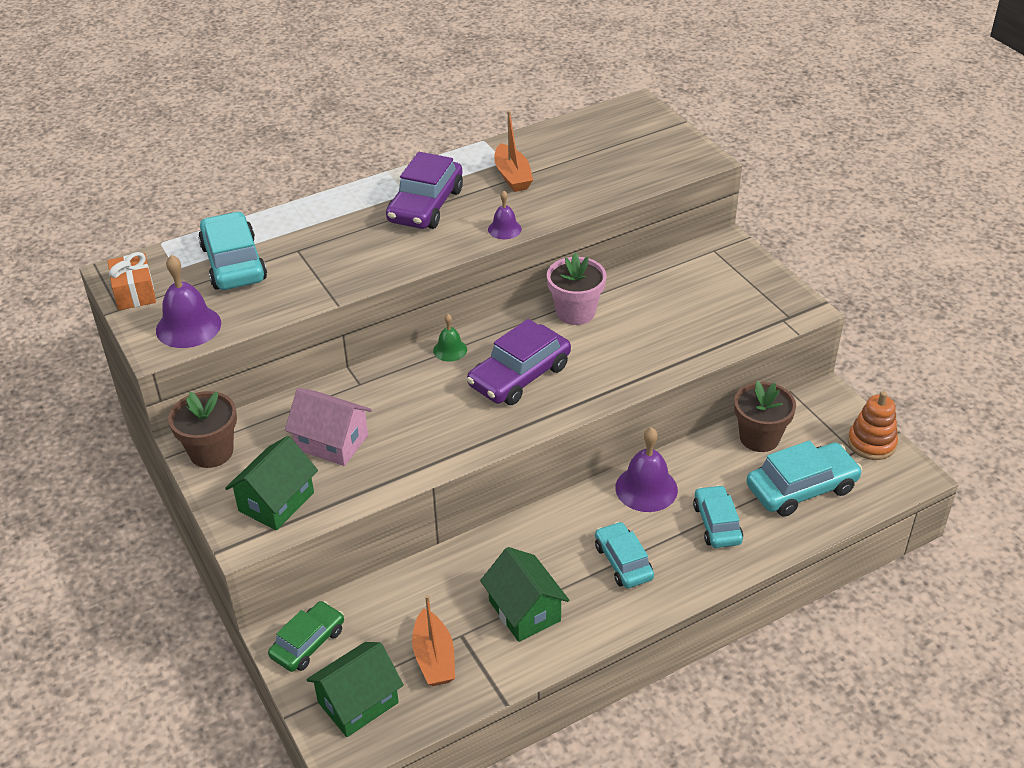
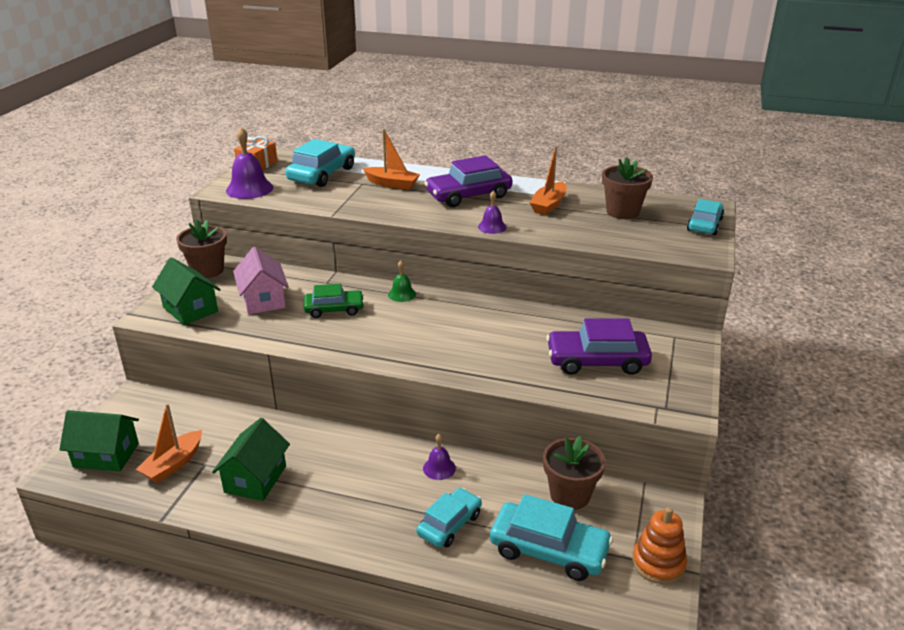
camera: 45 degrees right, 10 degrees down
(276, 502) = (190, 309): green house -> green house turned 60 degrees clockwise
(308, 643) = (138, 408): green car -> green car (334, 309)
(330, 234) = (392, 184): none -> orange boat
(519, 376) = (416, 330): purple car -> purple car (597, 361)
(575, 312) = (511, 317): pink flower pot -> none
(582, 149) = (622, 212): none -> brown flower pot
(623, 562) = (353, 498): turquoise car -> turquoise car (704, 224)
(646, 488) = (439, 468): purple bell -> purple bell, size x0.56

